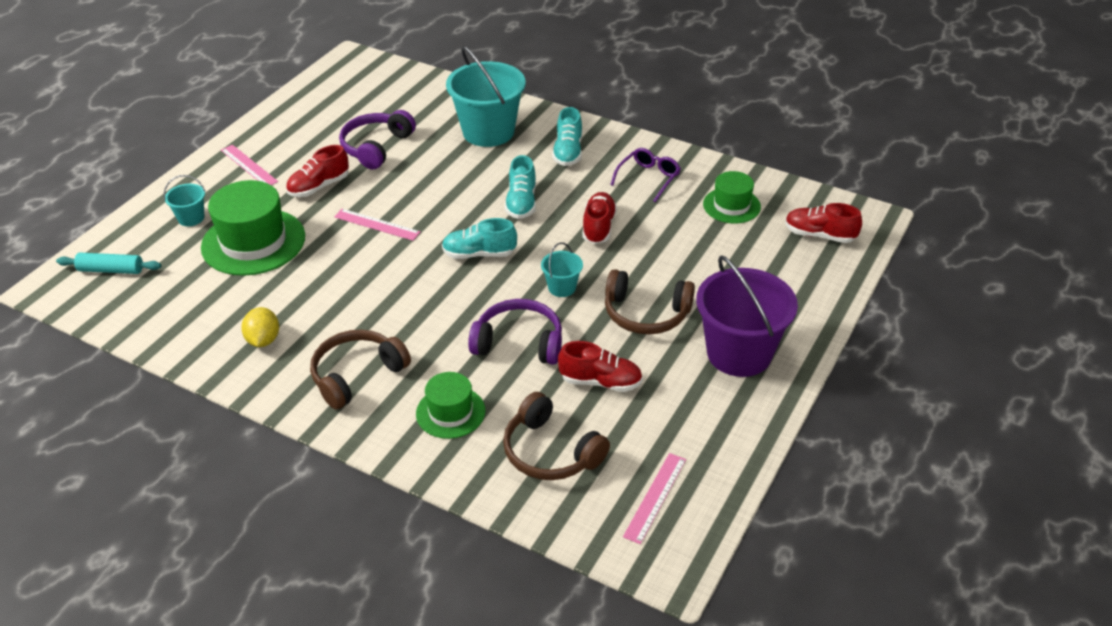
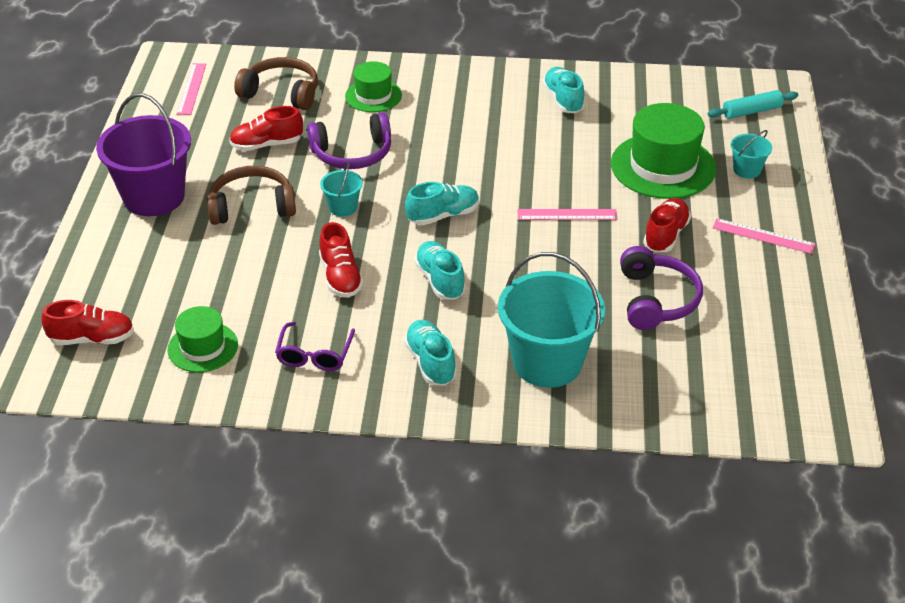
camera: 155 degrees right, 0 degrees up
(263, 340) = (563, 100): yellow lemon -> turquoise shoe
(357, 375) = (465, 98): brown headphones -> none

